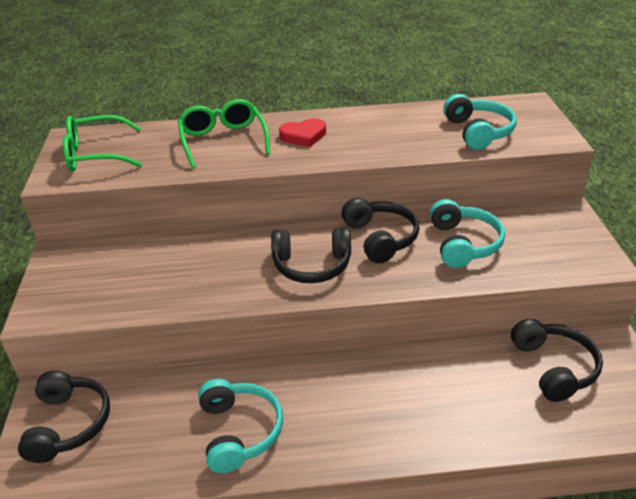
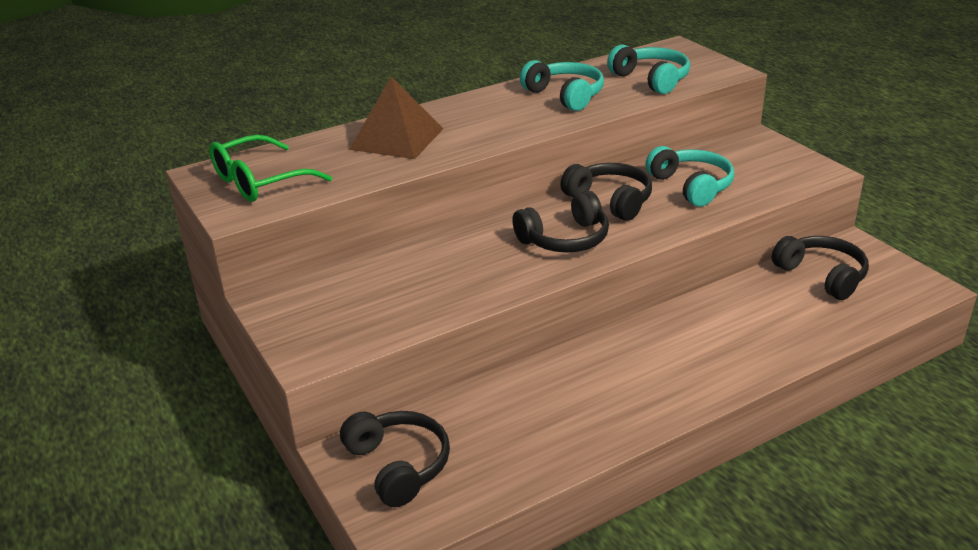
camera: 25 degrees left, 5 degrees down
(223, 140) = (397, 138): green glasses -> brown pyramid
(239, 431) = (585, 412): turquoise headphones -> turquoise headphones (565, 95)
(303, 136) = (481, 117): red heart -> none

